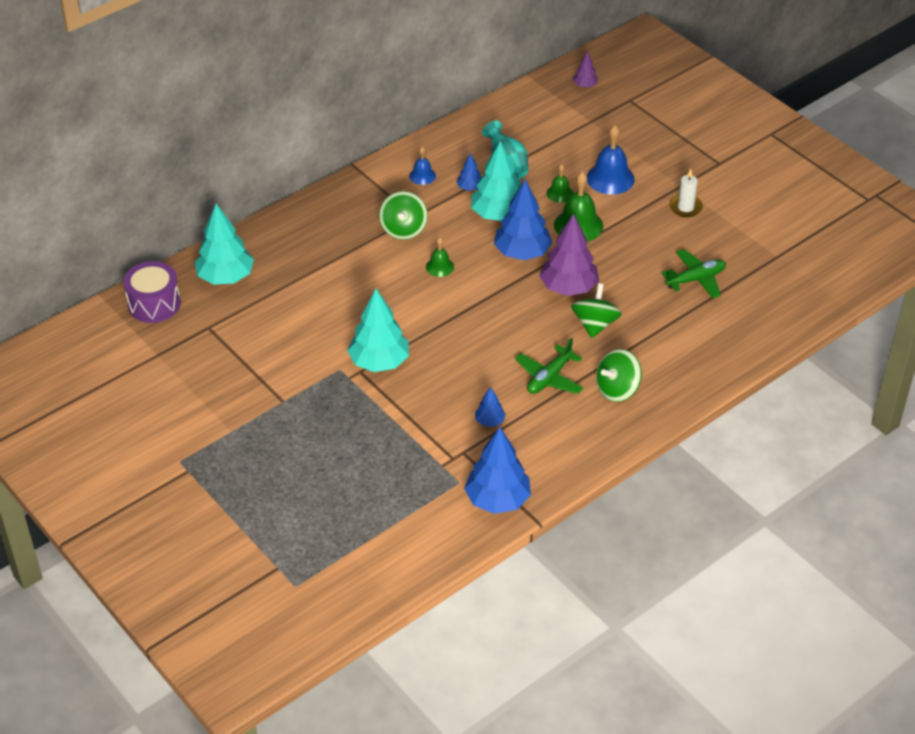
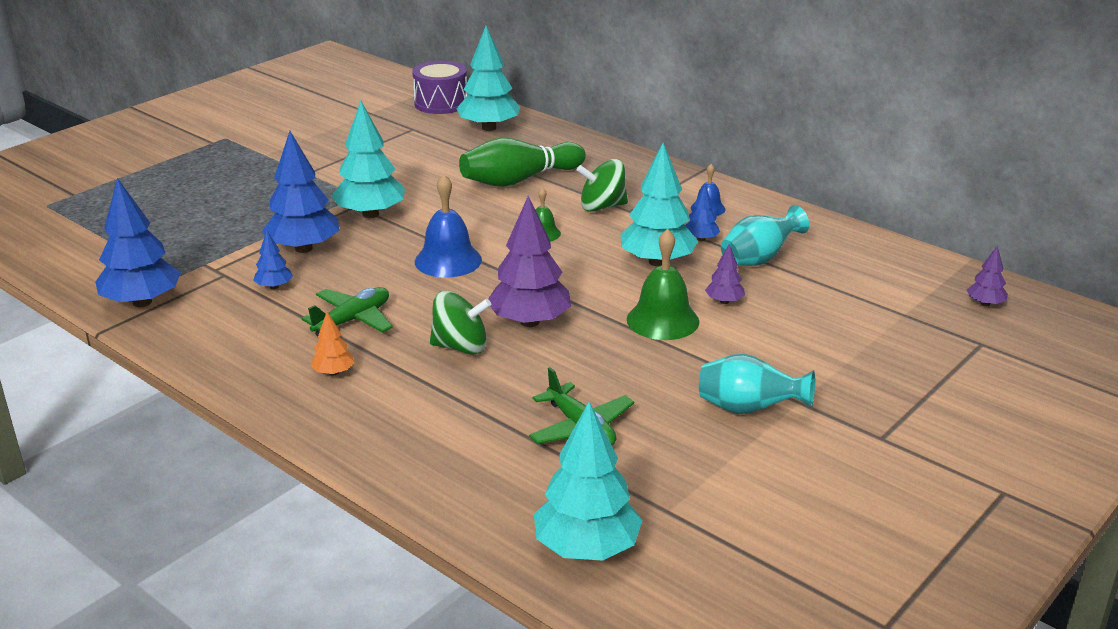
camera: 80 degrees right, 15 degrees down
(341, 269) = (519, 180): none -> green bowling pin
(522, 253) = (588, 284): blue tree -> blue tree (304, 248)
(549, 378) = (352, 320): green plane -> green plane turned 105 degrees clockwise
(559, 193) = (724, 301): green bell -> purple tree
(610, 178) = (781, 338): blue bell -> blue bell (448, 260)
(617, 389) = (333, 372): green spinning top -> orange tree
(685, 207) = (748, 409): white candle -> turquoise vase
(806, 292) = (586, 548): none -> turquoise tree

